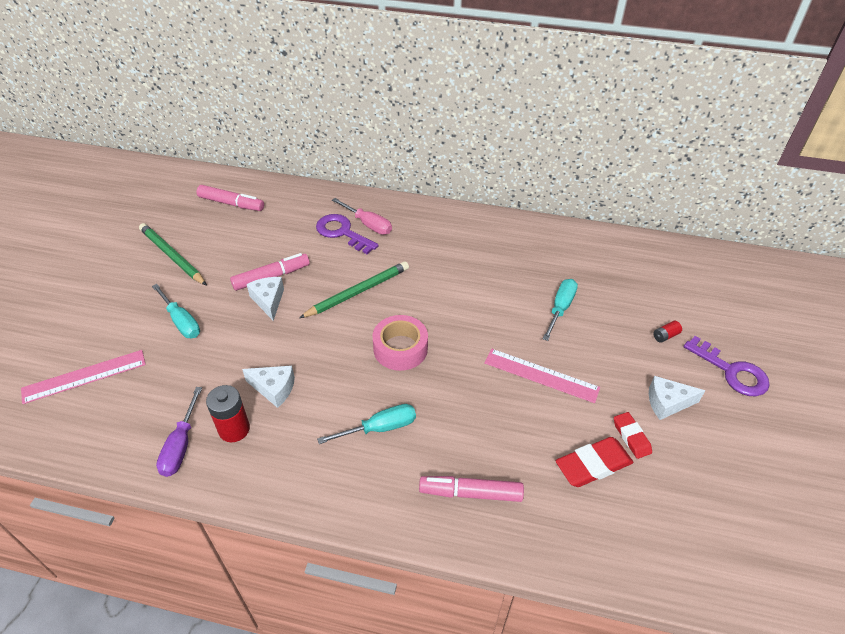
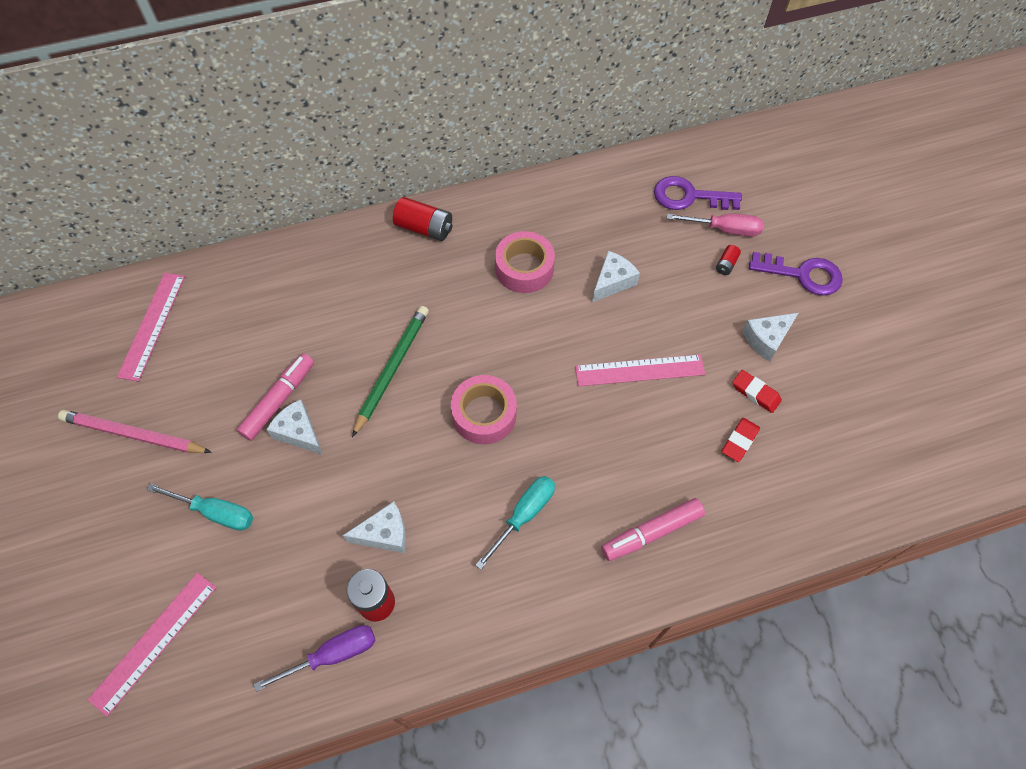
camera: 30 degrees left, 15 degrees up
(172, 256) = (134, 434): green pencil -> pink pencil
(180, 446) = (333, 654): purple screwdriver -> purple screwdriver turned 90 degrees counterclockwise
(231, 204) = (152, 325): pink marker -> pink ruler
(342, 232) = (319, 300): purple key -> purple key (688, 196)
(368, 225) = (343, 275): pink screwdriver -> pink screwdriver (725, 229)
(444, 220) = (424, 228): none -> red battery
(498, 272) = (524, 268): none -> pink tape
(560, 308) = (612, 282): turquoise screwdriver -> white cheese
(593, 465) = (739, 441): red eraser -> red eraser, size x0.62

